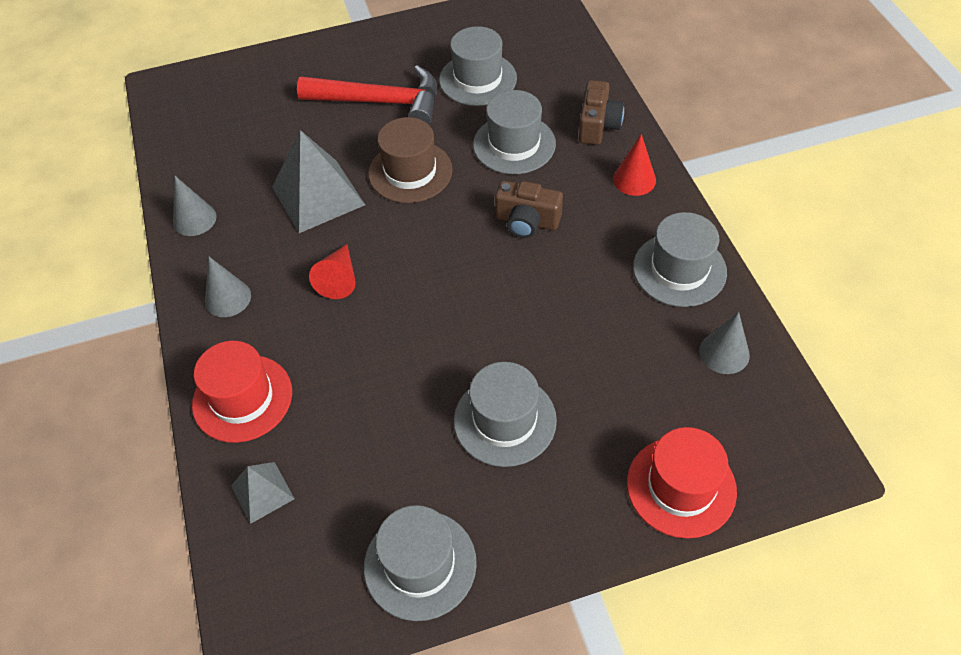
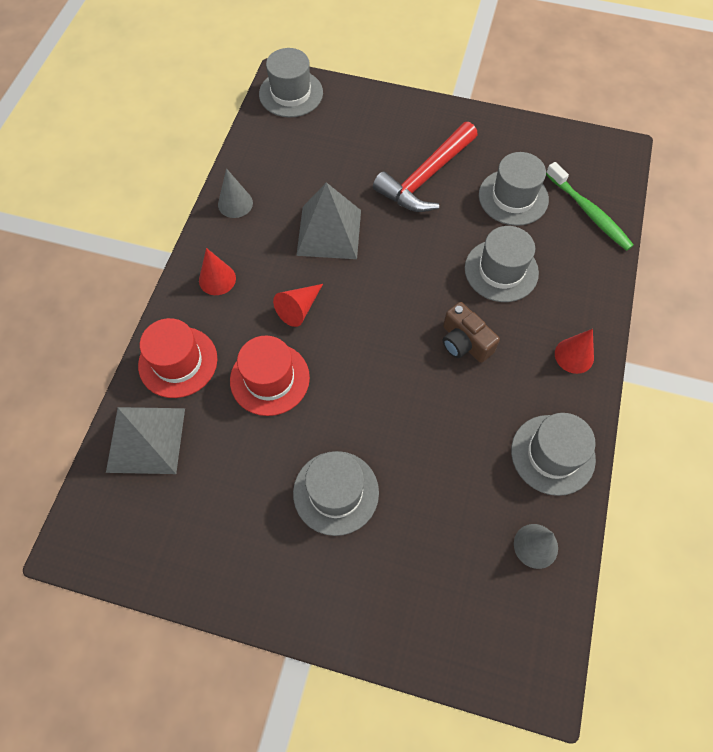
camera: 30 degrees right, 10 degrees up
(228, 298) = (217, 279): grey cone -> red cone
(262, 492) = (146, 439): grey pyramid -> grey pyramid, size x1.85
(380, 102) = (426, 177): red hammer -> red hammer turned 90 degrees clockwise
(410, 172) = (407, 250): brown hat -> none
(420, 564) = (207, 560): grey hat -> grey hat (291, 93)
(556, 59) = (589, 212): none -> green toothbrush
(598, 125) = (580, 291): brown camera -> none
(681, 487) = (423, 629): red hat -> red hat (270, 379)

